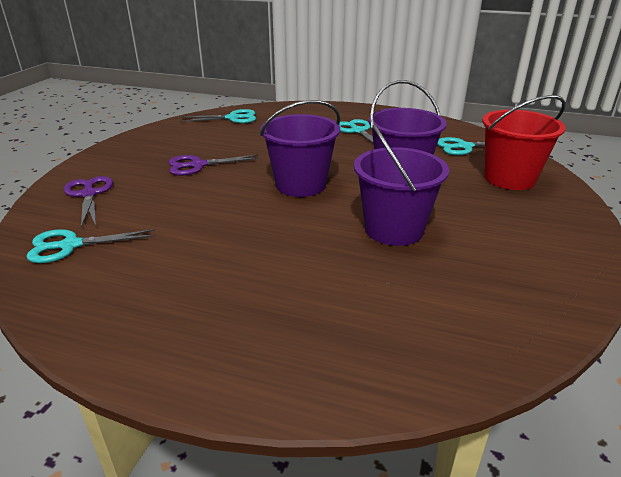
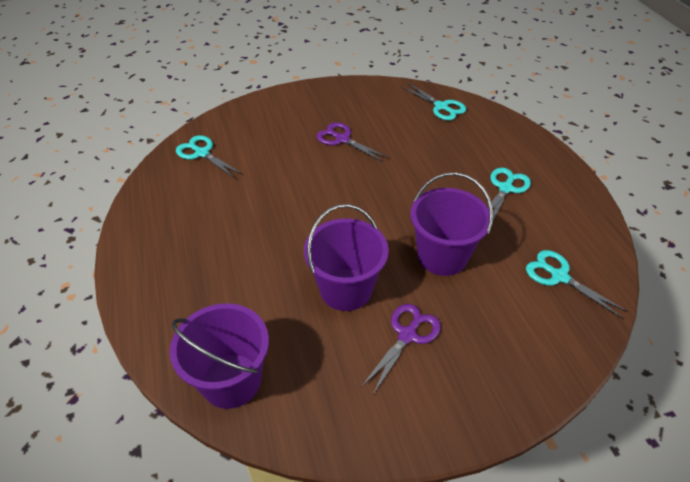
camera: 55 degrees right, 15 degrees up
(89, 194) = (259, 121): purple scissors -> purple scissors (407, 335)
(300, 185) = (366, 205): purple bucket -> purple bucket (231, 380)
(509, 178) = (520, 336): red bucket -> none

